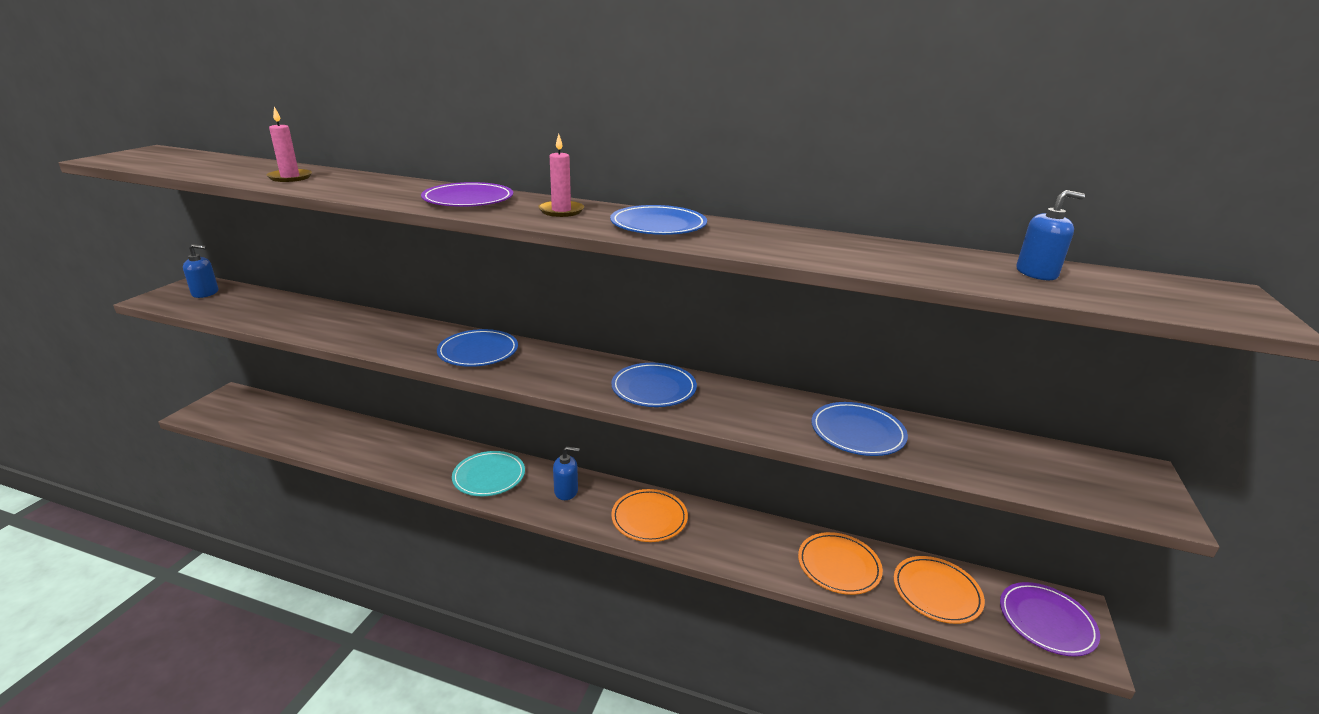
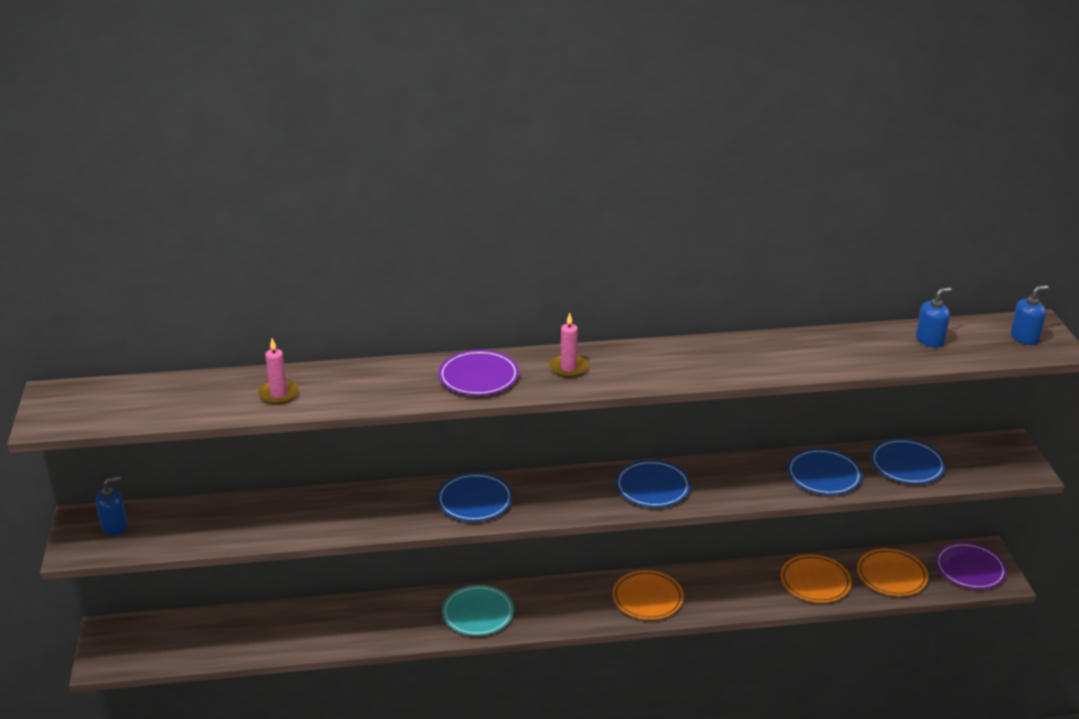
camera: 25 degrees left, 5 degrees up
(566, 491) = (559, 601): blue soap dispenser -> blue soap dispenser (1024, 337)
(658, 225) = (658, 364): blue plate -> blue plate (907, 465)

